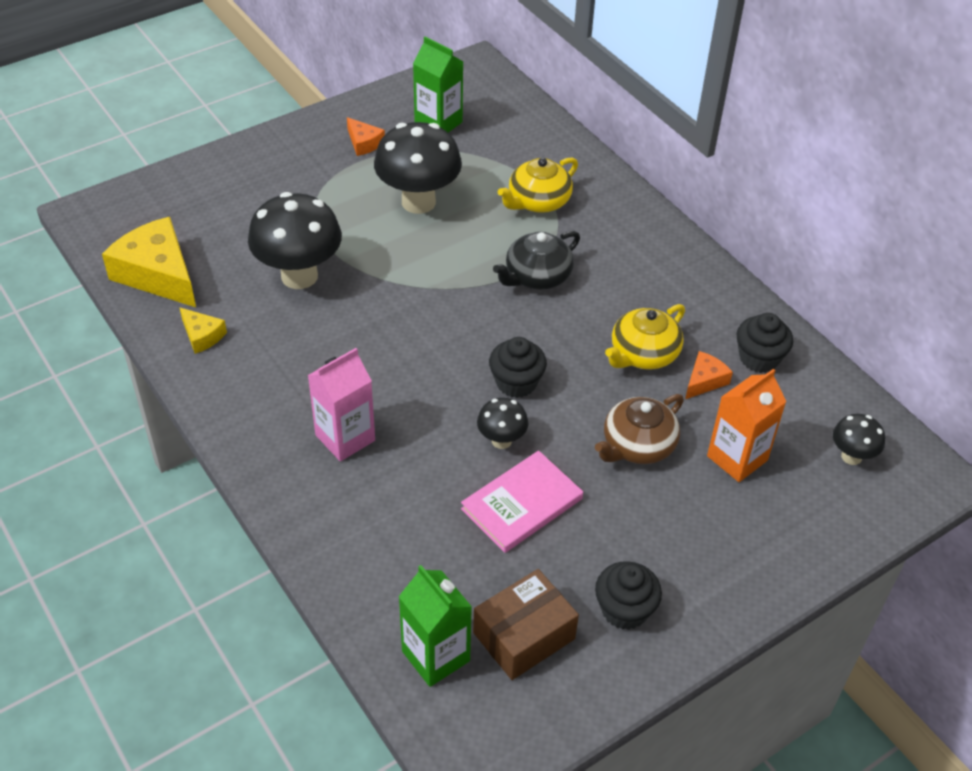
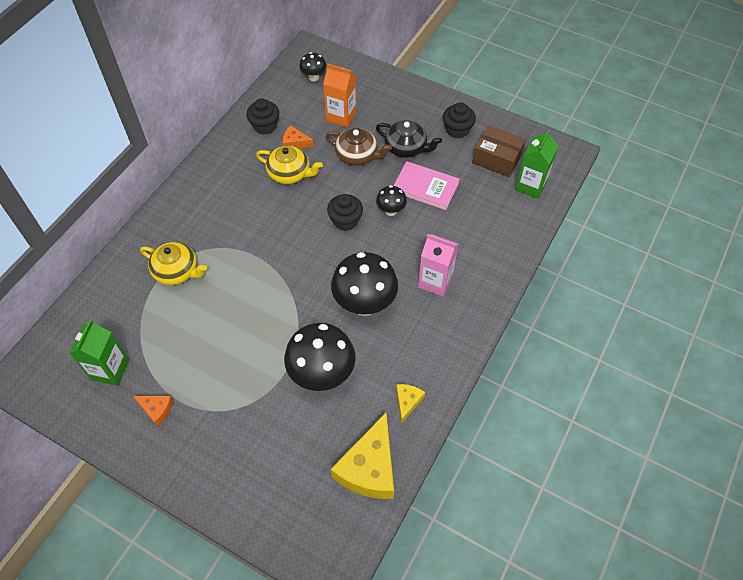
camera: 115 degrees left, 10 degrees up
(364, 143) = (156, 409): orange cheese -> orange cheese turned 90 degrees clockwise
(418, 202) = (210, 340): black mushroom -> black mushroom (364, 304)
(537, 276) = (252, 244): black teapot -> black teapot (406, 147)

